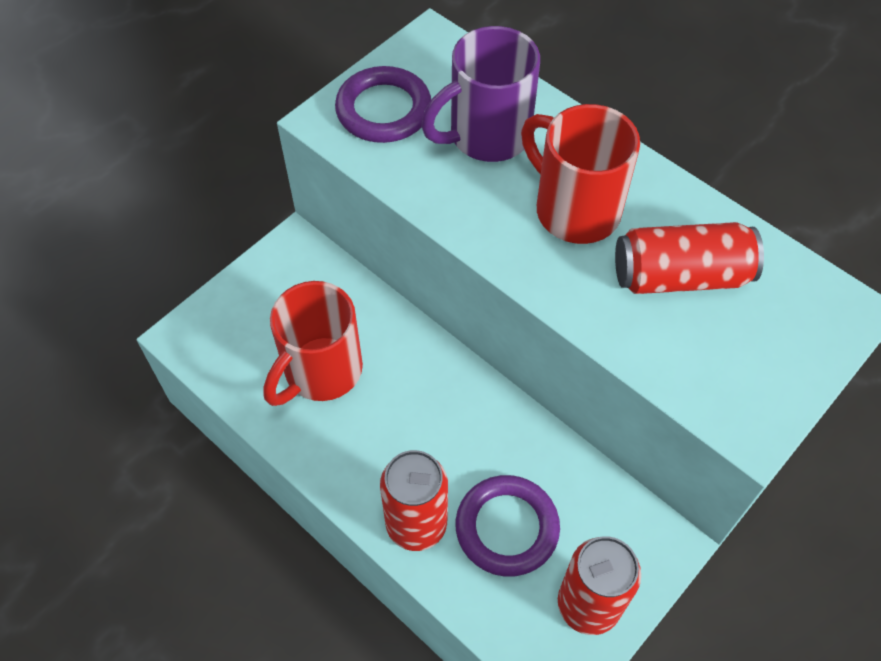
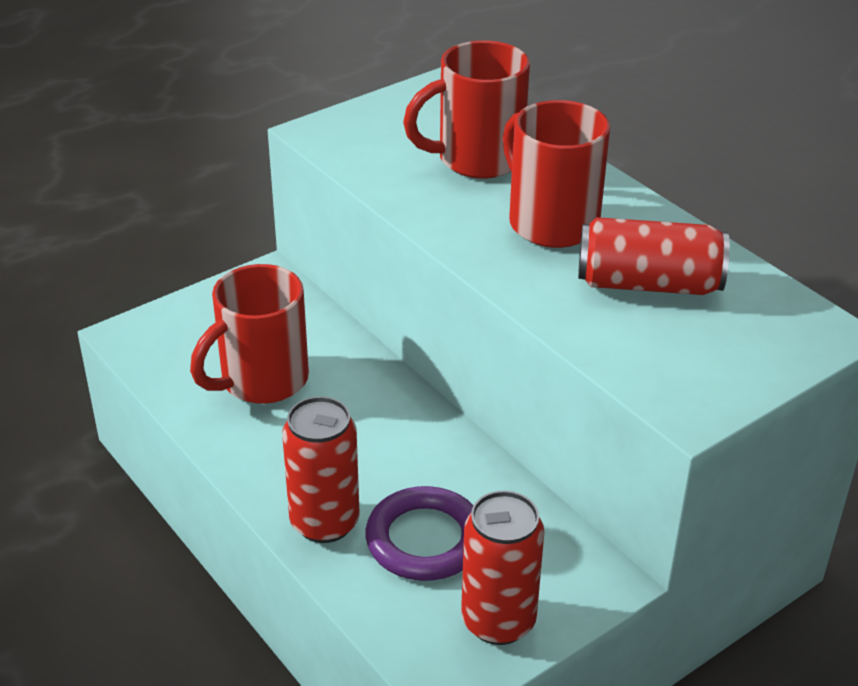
camera: 10 degrees right, 20 degrees down
(383, 110) = (377, 130): purple ring -> none
(486, 136) = (477, 159): purple mug -> red mug

